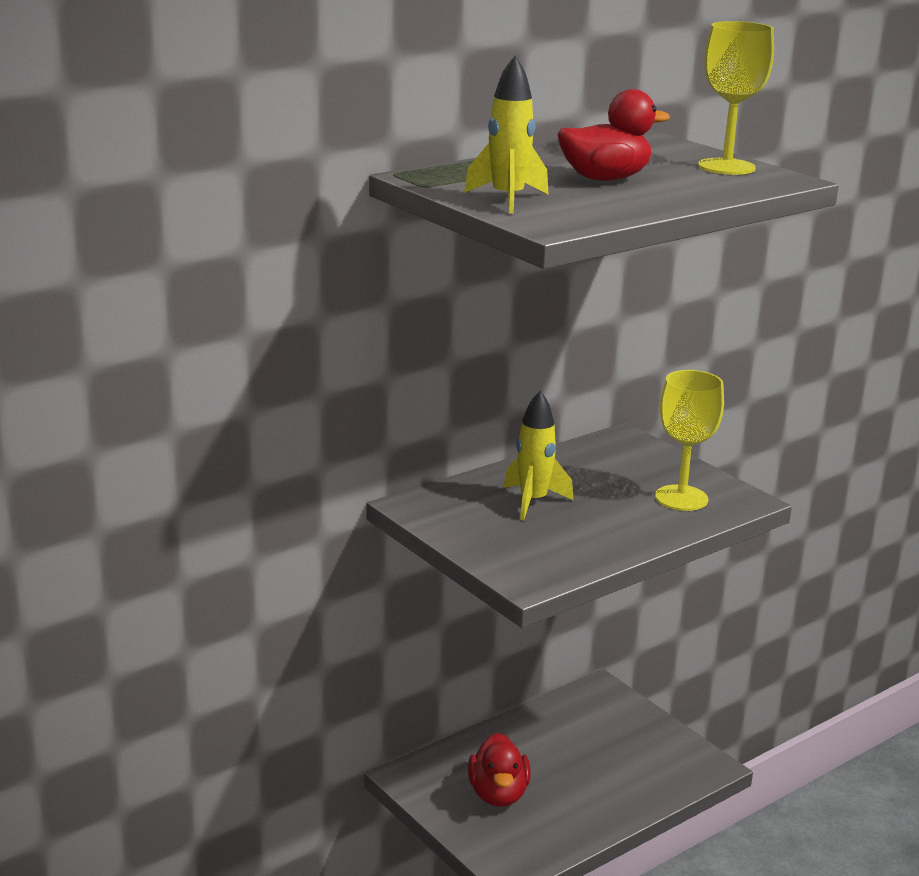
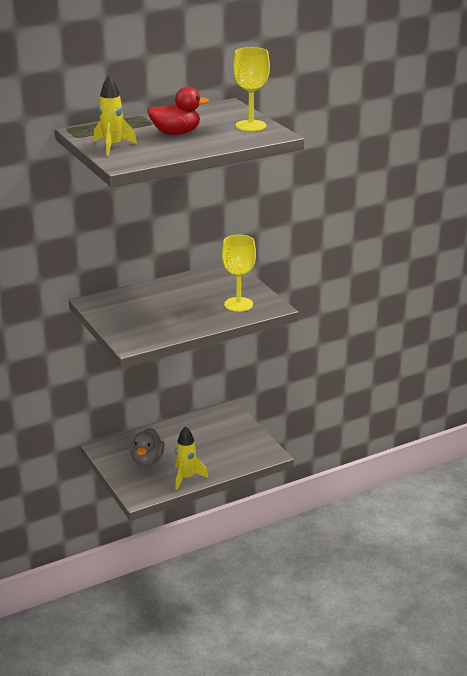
camera: 10 degrees right, 5 degrees up
(498, 794) = (147, 460): red duck -> grey duck
(533, 502) = (156, 303): yellow rocket -> yellow rocket (186, 478)

